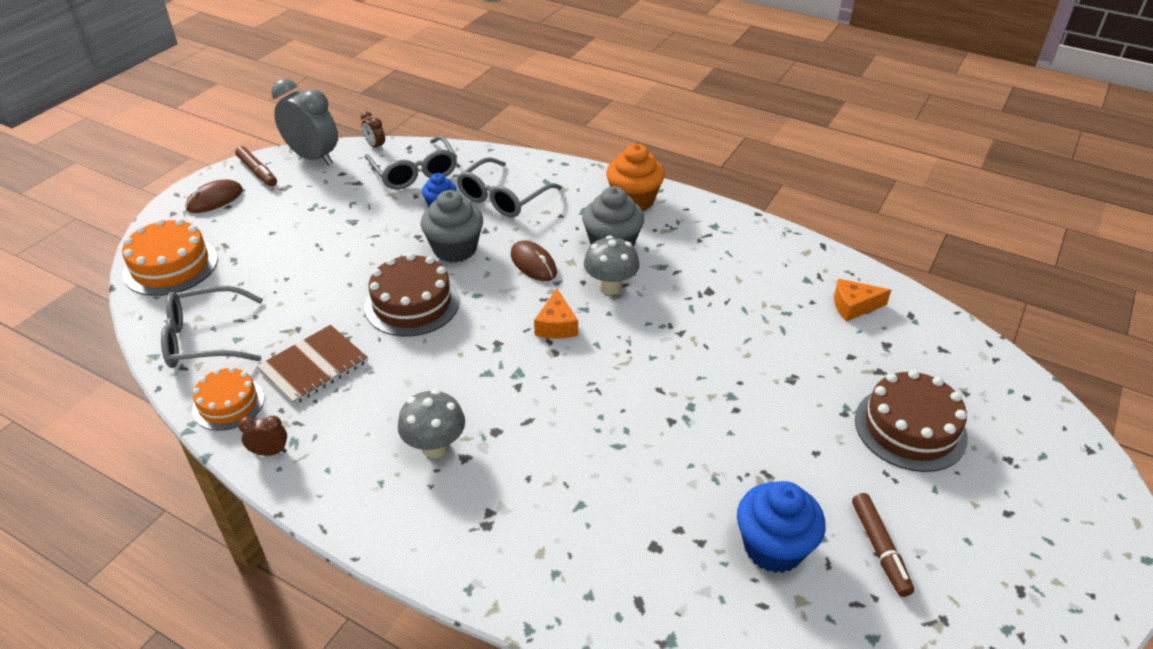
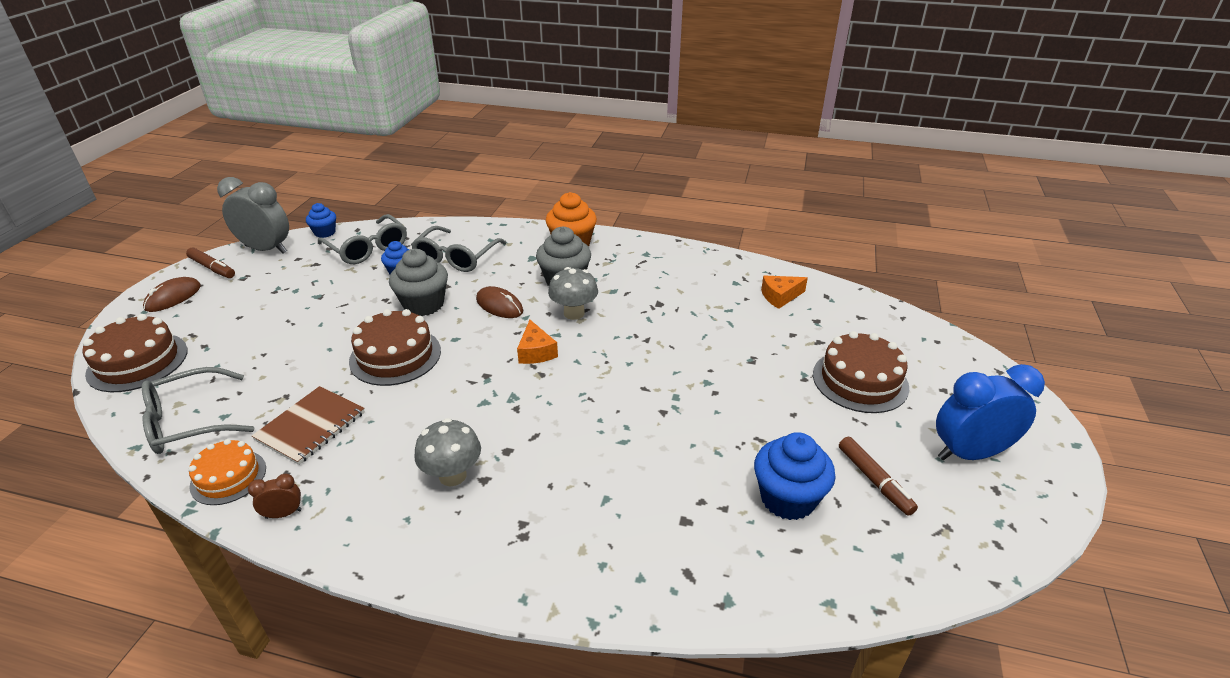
camera: 15 degrees left, 5 degrees down
(171, 266) = (138, 362): orange cake -> brown cake
(375, 146) = (325, 232): brown clock -> blue cupcake
(1007, 542) = (969, 453): none -> blue clock

